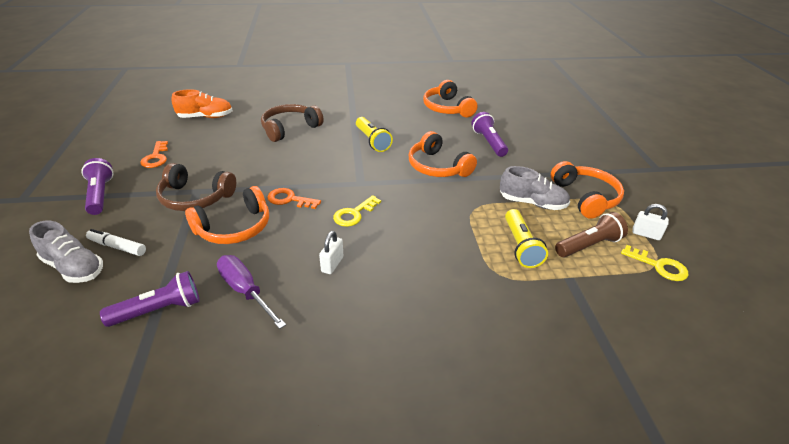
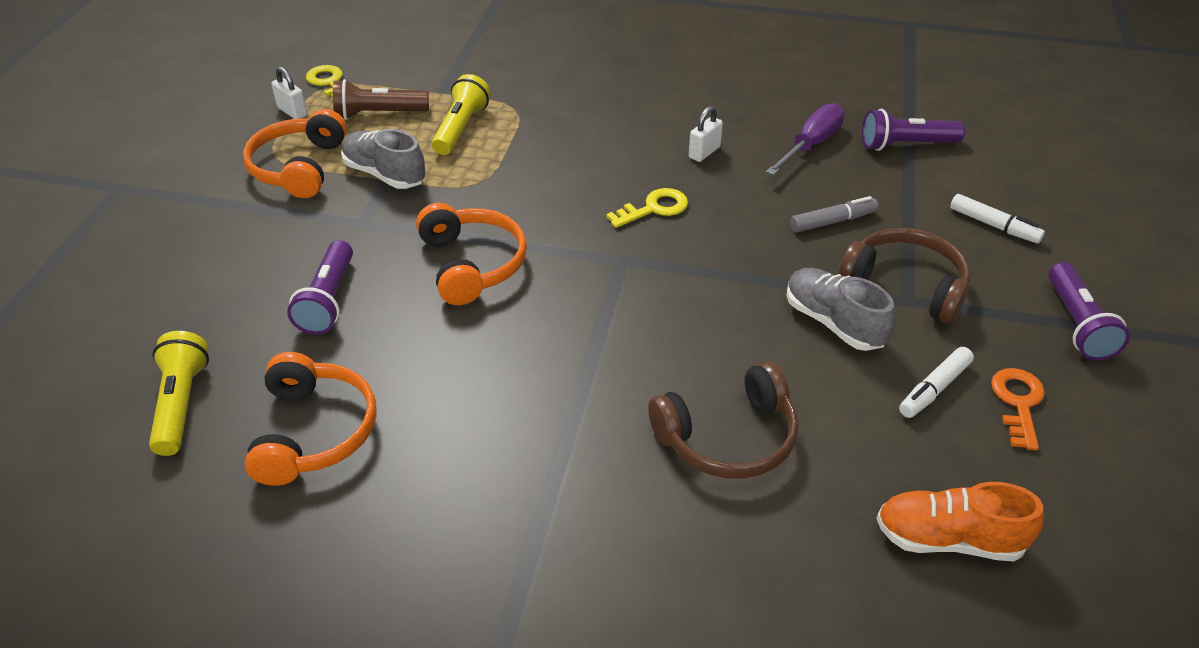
camera: 160 degrees left, 5 degrees up
(74, 267) = (1037, 209): grey shoe -> grey shoe (833, 323)
(195, 156) = (934, 389): none -> white marker
(234, 228) = (832, 221): orange headphones -> grey marker
(245, 291) = (811, 145): purple screwdriver -> purple screwdriver turned 120 degrees counterclockwise
(289, 199) = (748, 251): orange key -> none
(372, 141) = (557, 355): yellow flashlight -> yellow flashlight (181, 404)

